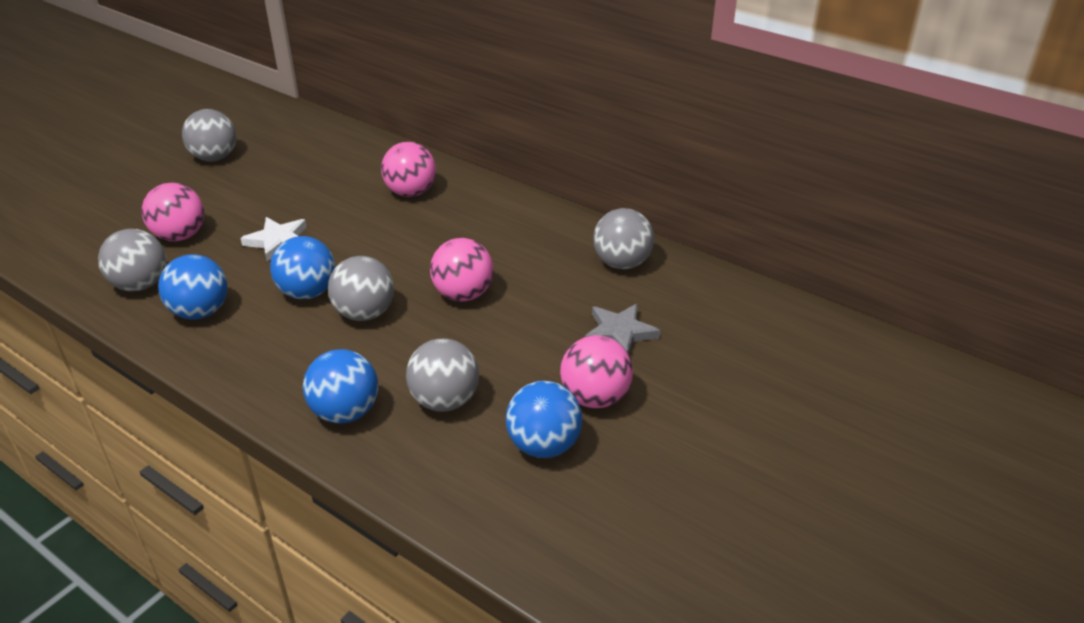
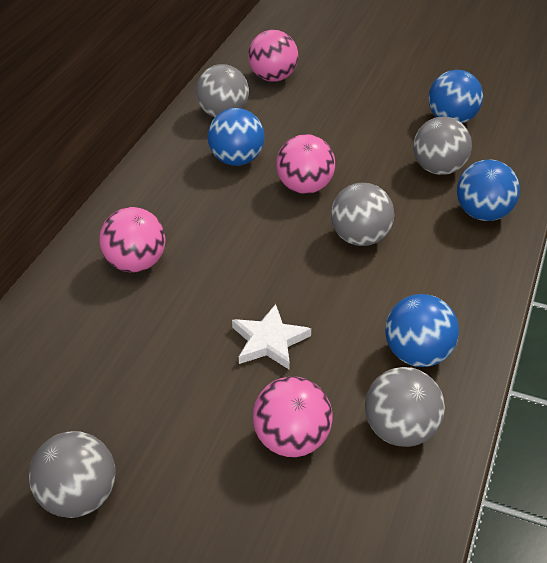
camera: 105 degrees left, 5 degrees up
(307, 292) = (348, 285): blue ball -> blue ball (236, 160)
(595, 398) = (393, 106): pink ball -> pink ball (273, 78)
(620, 333) = (316, 105): grey star -> none

